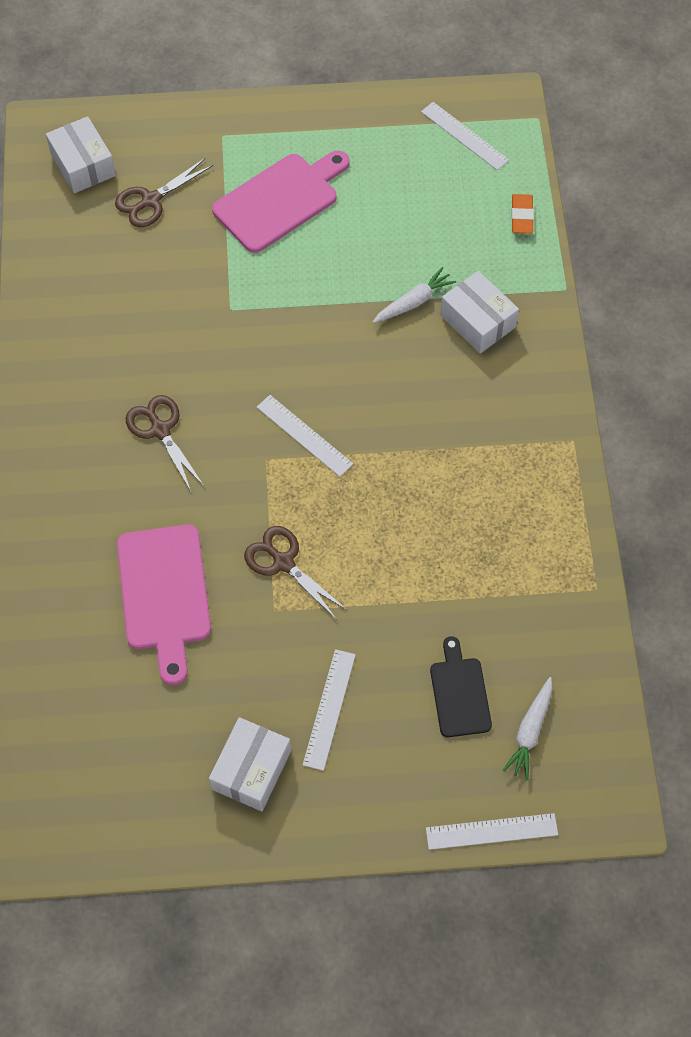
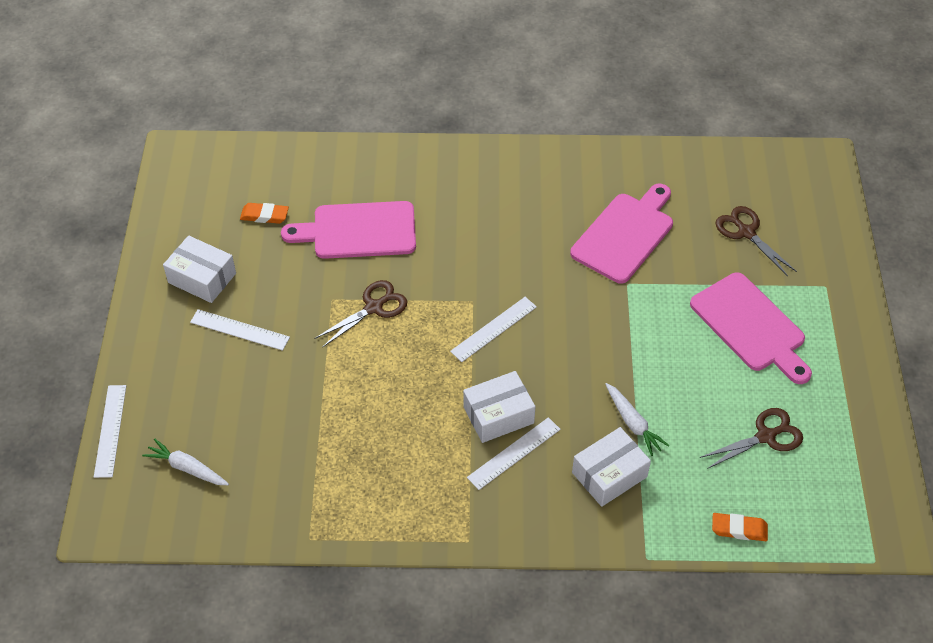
camera: 95 degrees right, 10 degrees down
(83, 165) = (783, 187): white box -> white box (498, 415)
(142, 711) = (264, 215): none -> orange eraser
(159, 313) = (625, 235): none -> pink cutting board
(160, 430) = (507, 232): brown scissors -> brown scissors (766, 436)
(459, 693) = (233, 420): black cutting board -> none
(464, 136) = (843, 488): white ruler -> white ruler (514, 453)

